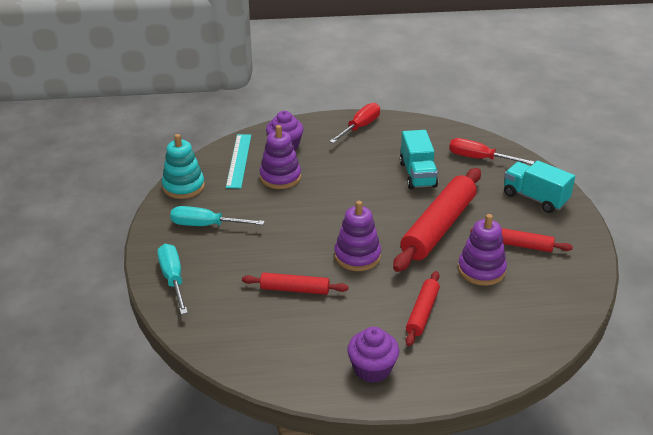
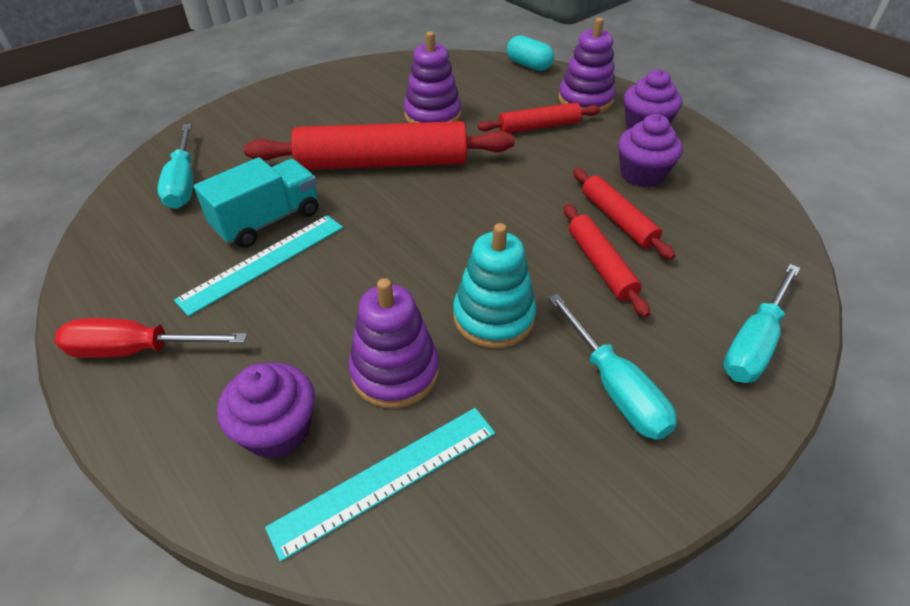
camera: 125 degrees left, 10 degrees up
(183, 187) = (555, 513): turquoise stacking toy -> turquoise stacking toy (493, 317)
(322, 328) = (642, 174): none -> purple cupcake
(357, 256) = (503, 199): purple stacking toy -> purple stacking toy (585, 100)
(385, 165) = (263, 262): none -> turquoise ruler
(479, 158) = (183, 183): red screwdriver -> turquoise screwdriver
(519, 245) = (364, 107): red rolling pin -> red rolling pin (600, 265)
(527, 362) = (529, 65): none -> turquoise capsule
(535, 198) = (259, 120): turquoise truck -> none

